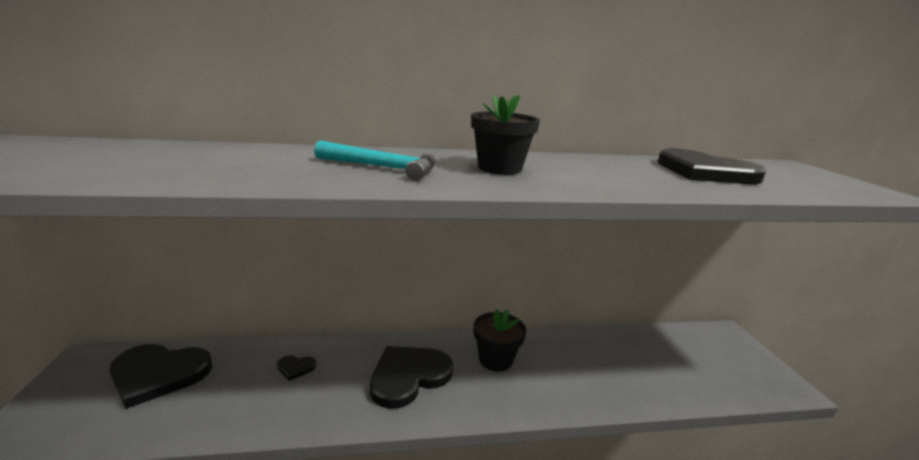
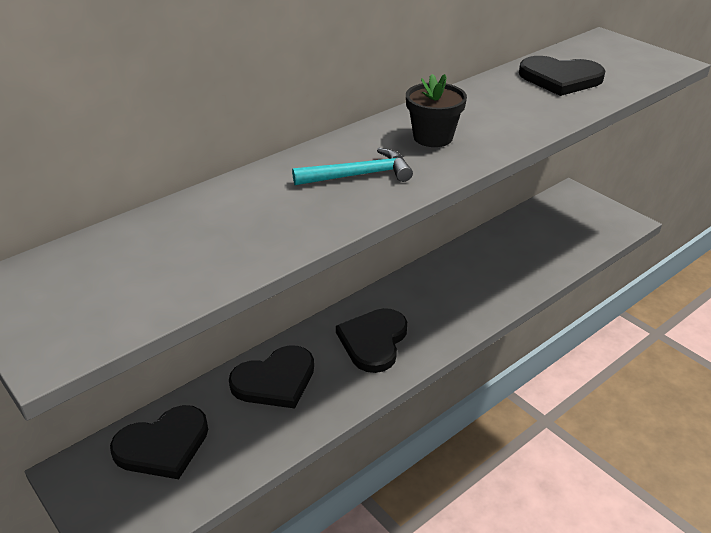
camera: 30 degrees left, 15 degrees up
(296, 368) = (275, 380): black heart -> black heart, size x2.34
(495, 359) = (425, 295): black flower pot -> none

